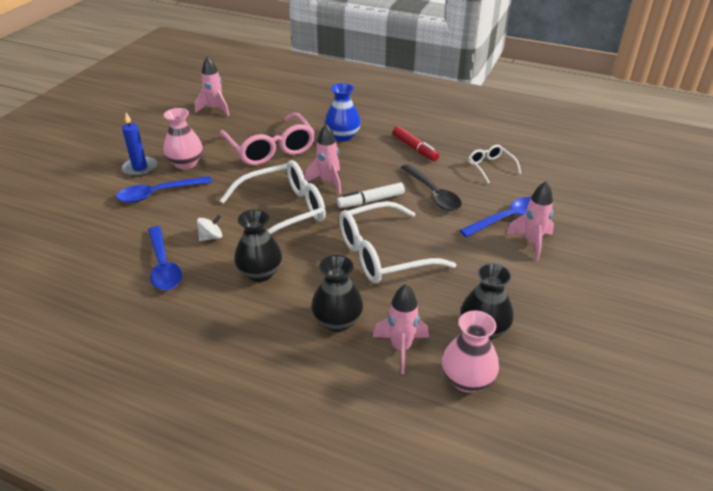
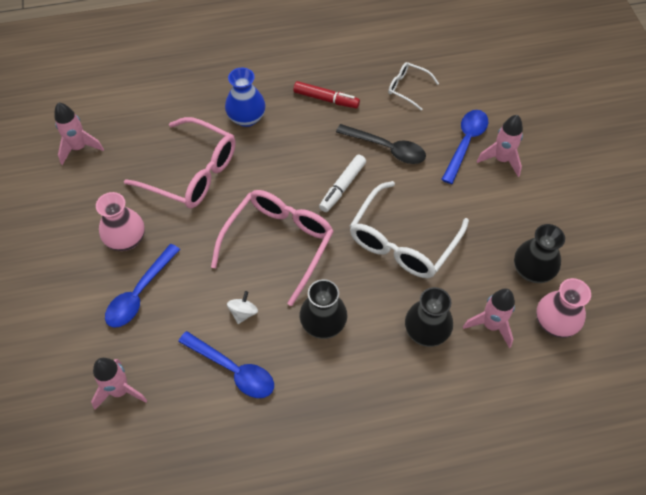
camera: 35 degrees left, 20 degrees up
(140, 168) = (85, 273): blue candle -> none
(284, 211) = (279, 243): white glasses -> pink glasses
(327, 181) = (285, 185): pink rocket -> pink rocket (120, 391)

